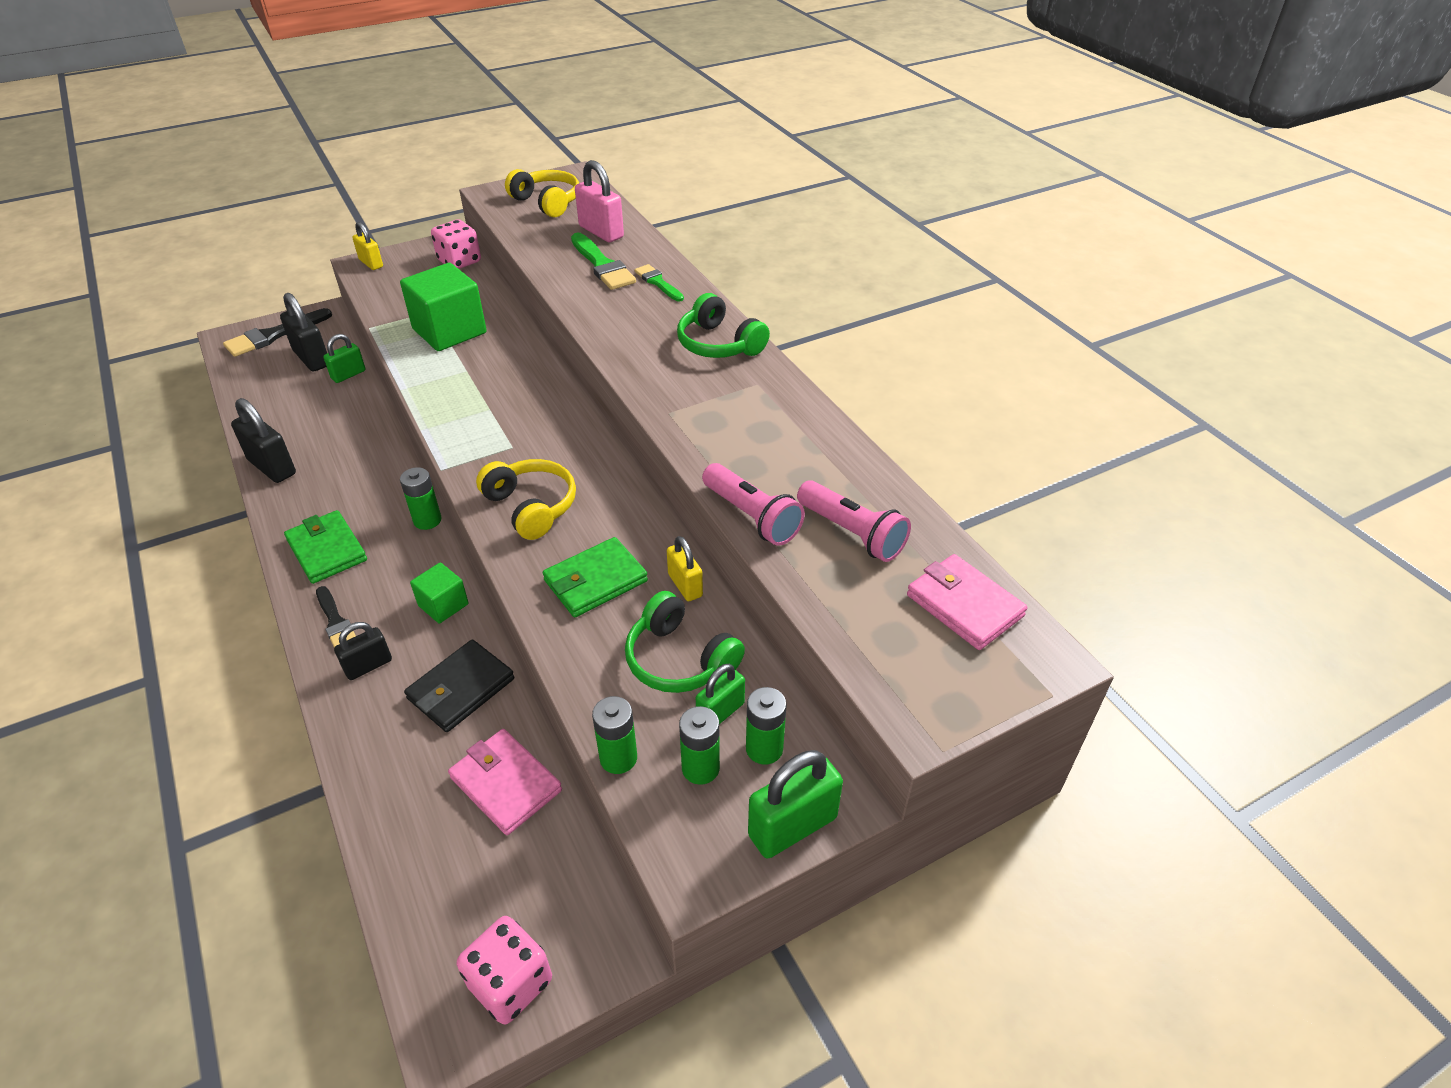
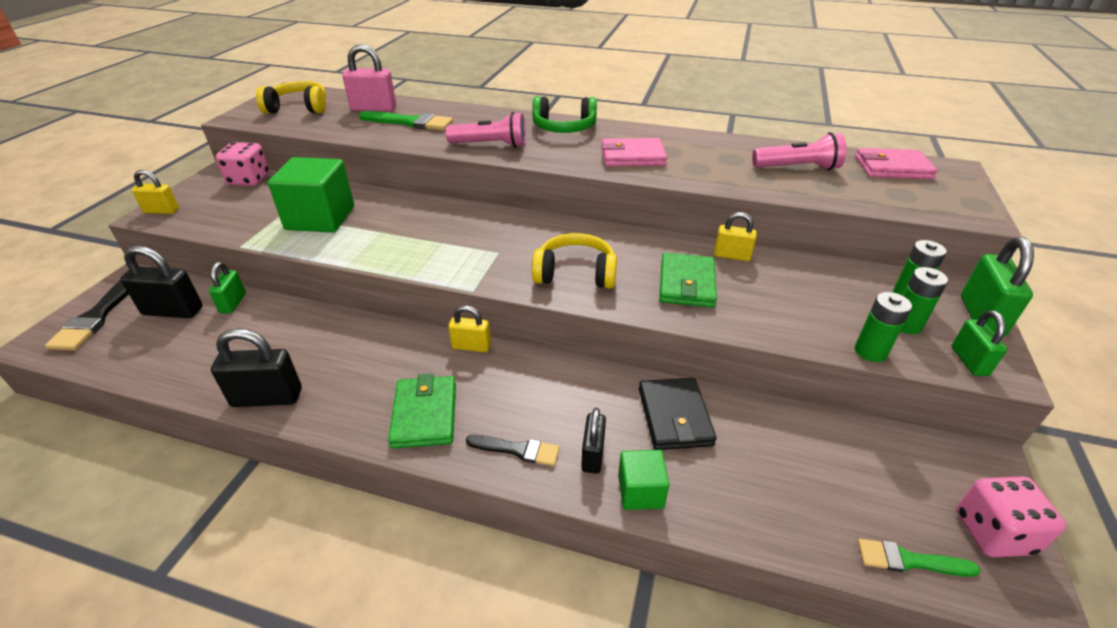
camera: 45 degrees left, 5 degrees down
(327, 550) = (424, 414): green wallet -> green wallet turned 75 degrees clockwise
(427, 520) = (471, 346): green battery -> yellow padlock
(443, 605) = (575, 383): green cube -> green cube (640, 491)
(506, 784) = (794, 441): pink wallet -> pink wallet (632, 156)
(658, 282) = (466, 117): green brush -> green brush (909, 560)
(679, 659) = (798, 288): green headphones -> none
(720, 712) = (861, 296): green padlock -> green padlock (969, 361)
(752, 517) = (745, 186): pink flashlight -> pink flashlight (491, 145)

